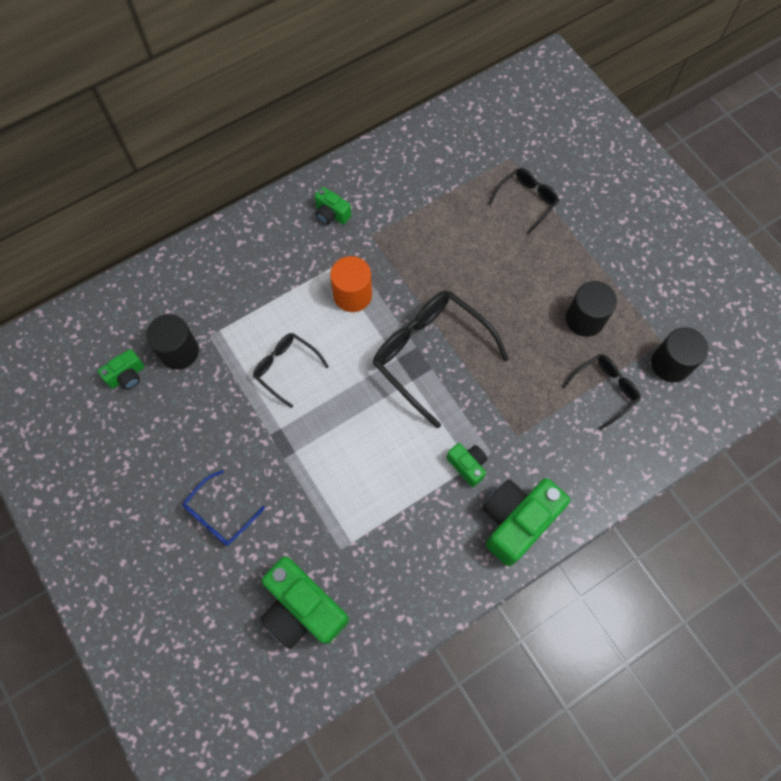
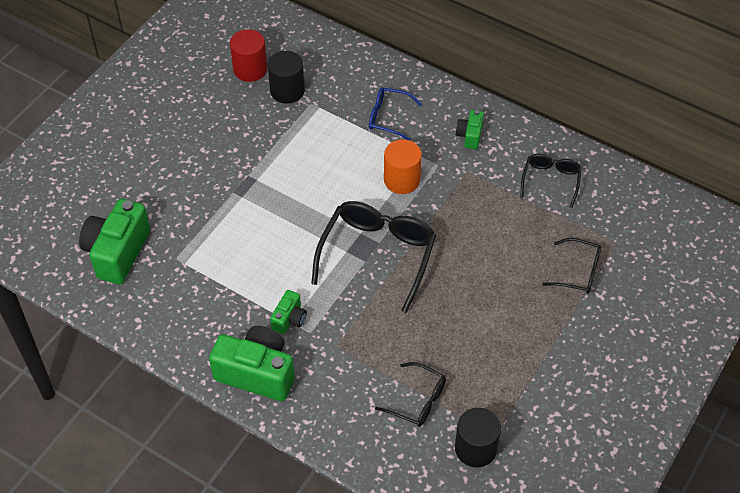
camera: 65 degrees right, 15 degrees down
(127, 376) = (250, 69): green camera -> red cylinder
(219, 515) = (167, 171): blue glasses -> blue glasses (388, 117)
(285, 368) = (310, 162): black glasses -> black glasses (550, 180)
(585, 319) = (481, 361): black cylinder -> none

